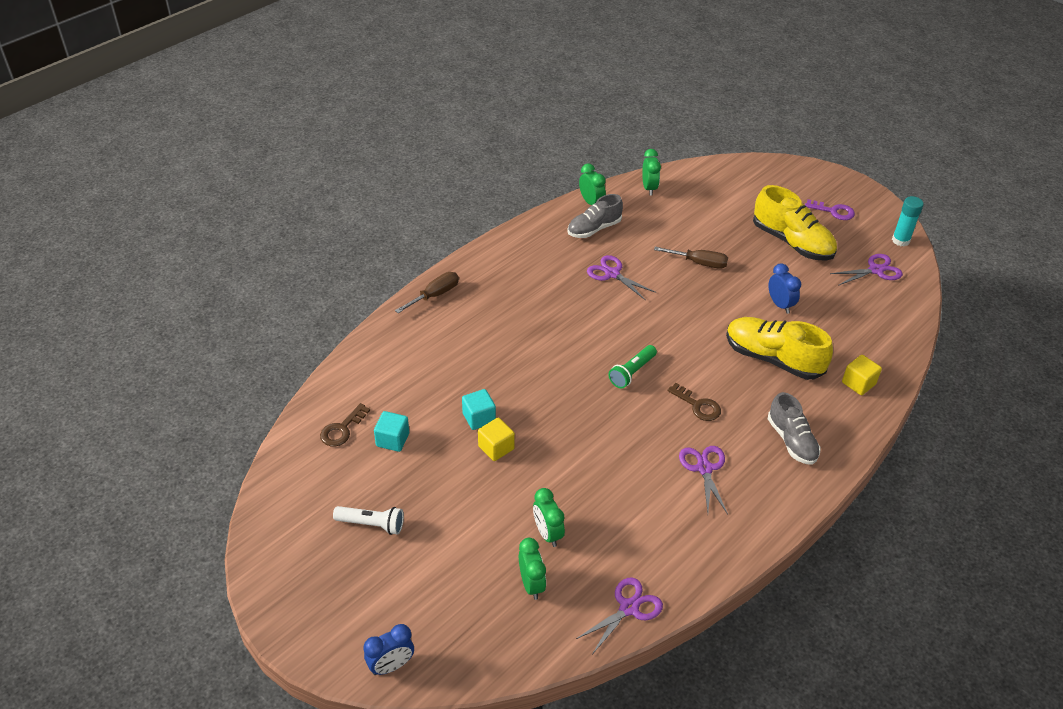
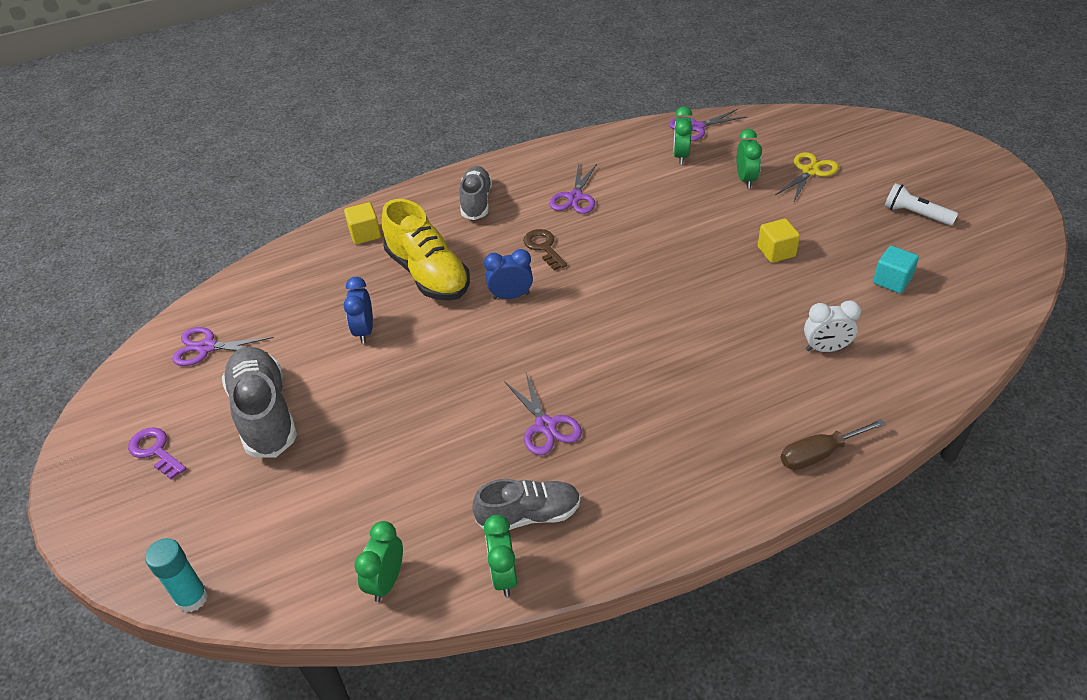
camera: 155 degrees left, 0 degrees up
(342, 429) = (953, 302): brown key -> none
(391, 666) = (898, 129): blue clock -> blue clock (511, 296)
(440, 366) = (825, 349): none -> white clock
(479, 418) = (788, 282): turquoise cube -> none
(484, 562) = (810, 171): none -> yellow scissors
(531, 584) = (771, 152): green clock -> green clock (681, 156)
(632, 372) = (593, 293): green flashlight -> none
(699, 263) = (415, 413): brown screwdriver -> none
(792, 242) = (264, 414): yellow shoe -> grey shoe
(900, 240) = (127, 380): turquoise glue stick -> turquoise glue stick (192, 598)

